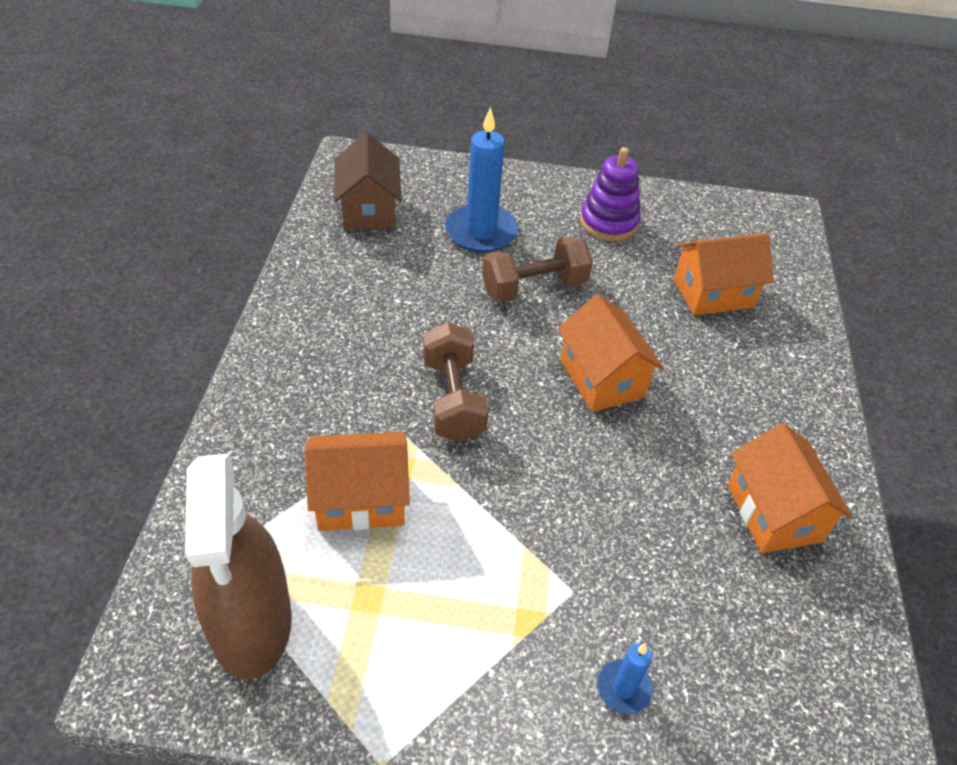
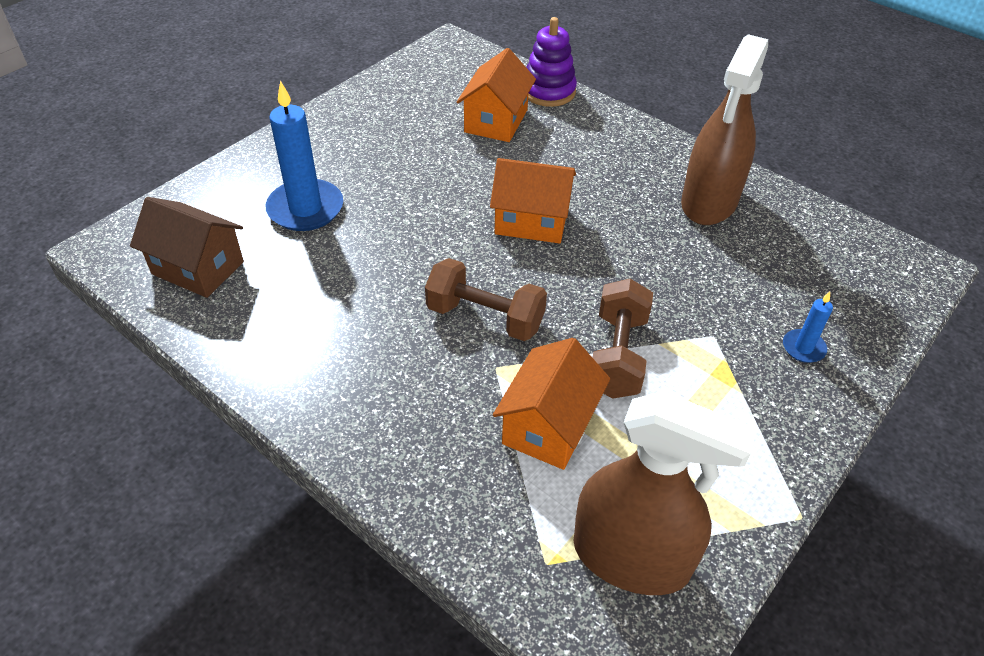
camera: 55 degrees left, 0 degrees up
(534, 287) = (402, 209): brown dumbbell -> brown dumbbell (617, 355)
(608, 222) = (370, 132): purple stacking toy -> purple stacking toy (548, 91)
(773, 513) = (709, 202): orange house -> brown spray bottle

